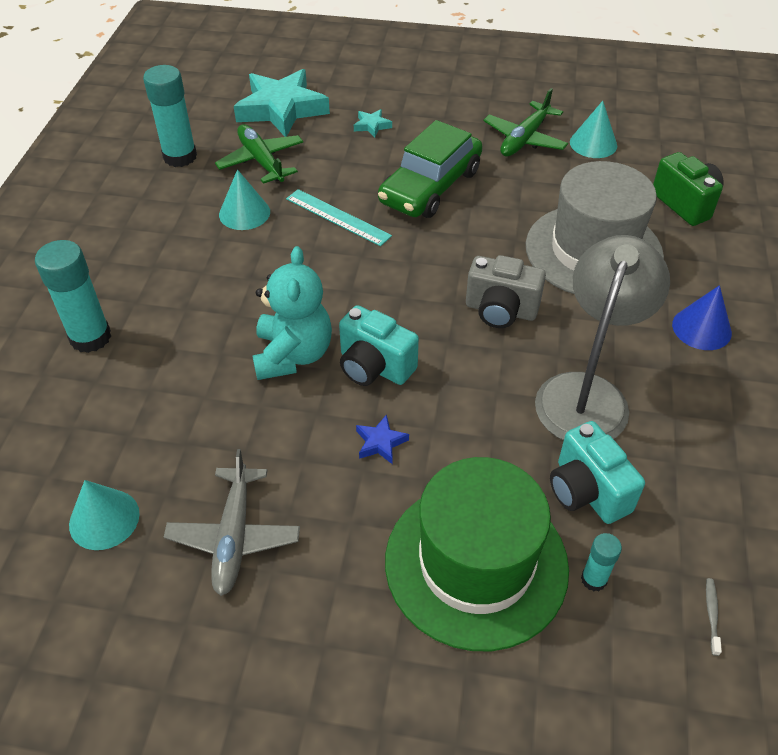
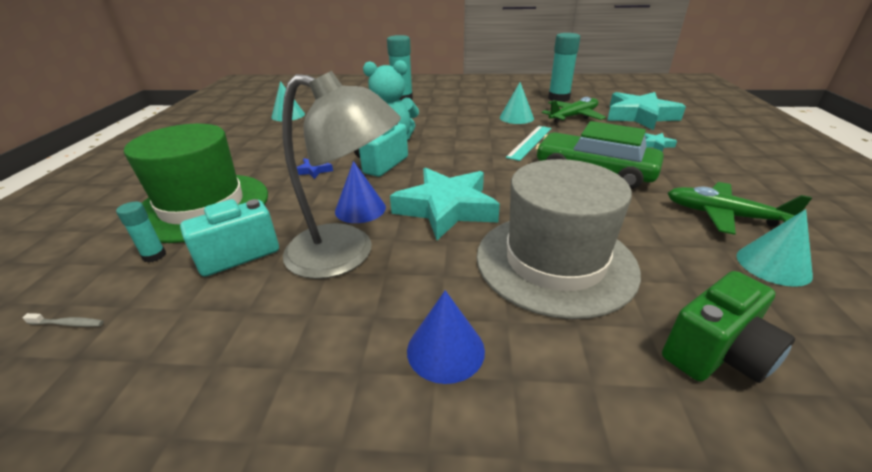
camera: 85 degrees right, 15 degrees down
(234, 536) = (264, 140): grey plane -> none
(496, 385) = (360, 209): none -> blue cone
(500, 310) = (446, 208): grey camera -> turquoise star

